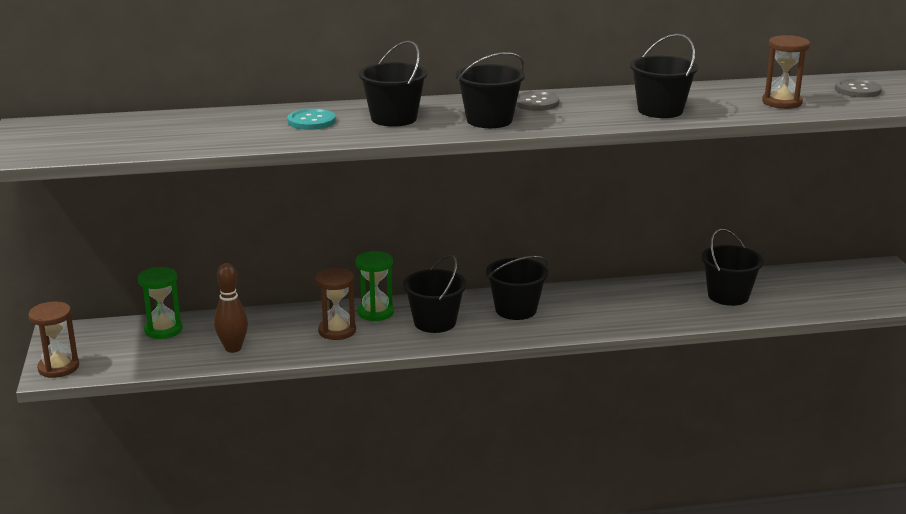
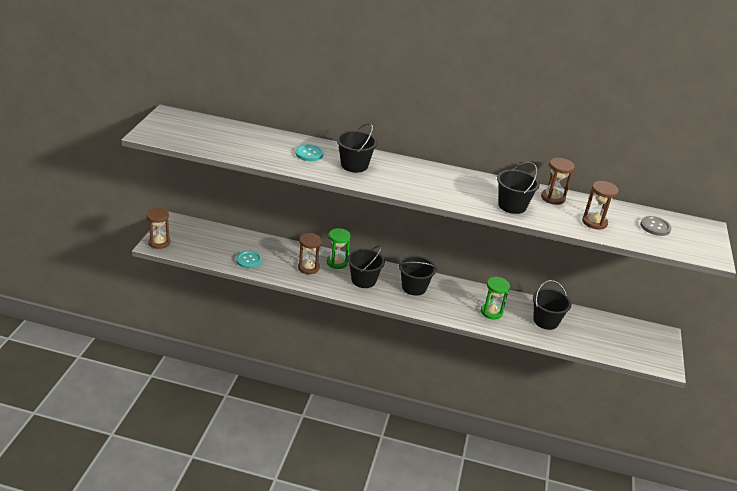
camera: 20 degrees right, 10 degrees up
(163, 330) = (223, 236): green hourglass -> green hourglass (491, 312)
(233, 348) = (249, 260): brown bowling pin -> turquoise button
(489, 120) = (405, 183): black bucket -> none
(536, 103) = (444, 177): grey button -> none
(701, 92) = (553, 198): none -> brown hourglass

